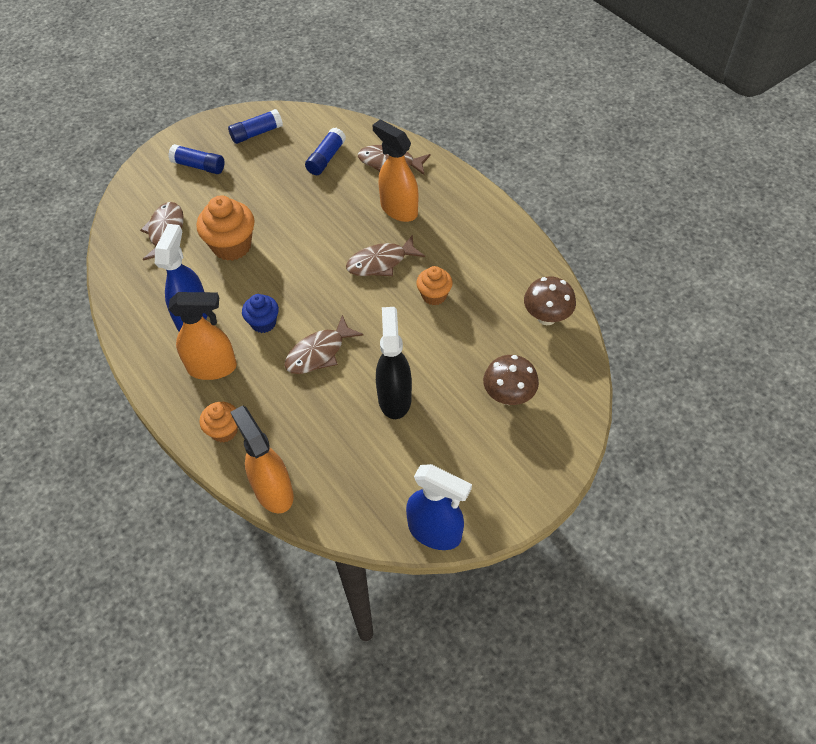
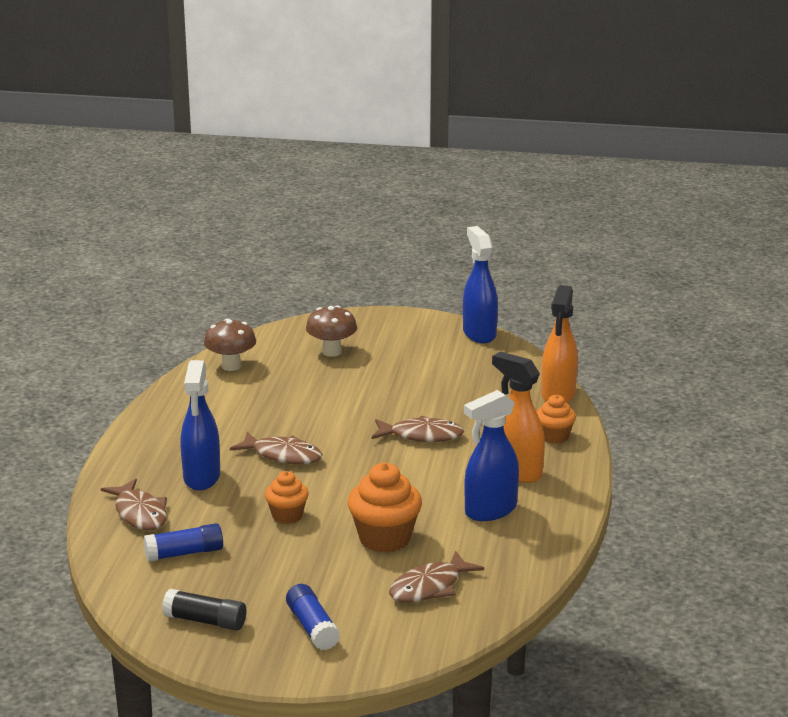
camera: 135 degrees left, 30 degrees down
(256, 133) = (205, 621): blue glue stick -> black glue stick
(263, 323) = (437, 474): blue cupcake -> none
(394, 398) = (407, 389): black spray bottle -> none
(398, 209) = (202, 478): orange spray bottle -> blue spray bottle
(434, 295) = (282, 416): orange cupcake -> orange cupcake (287, 516)

